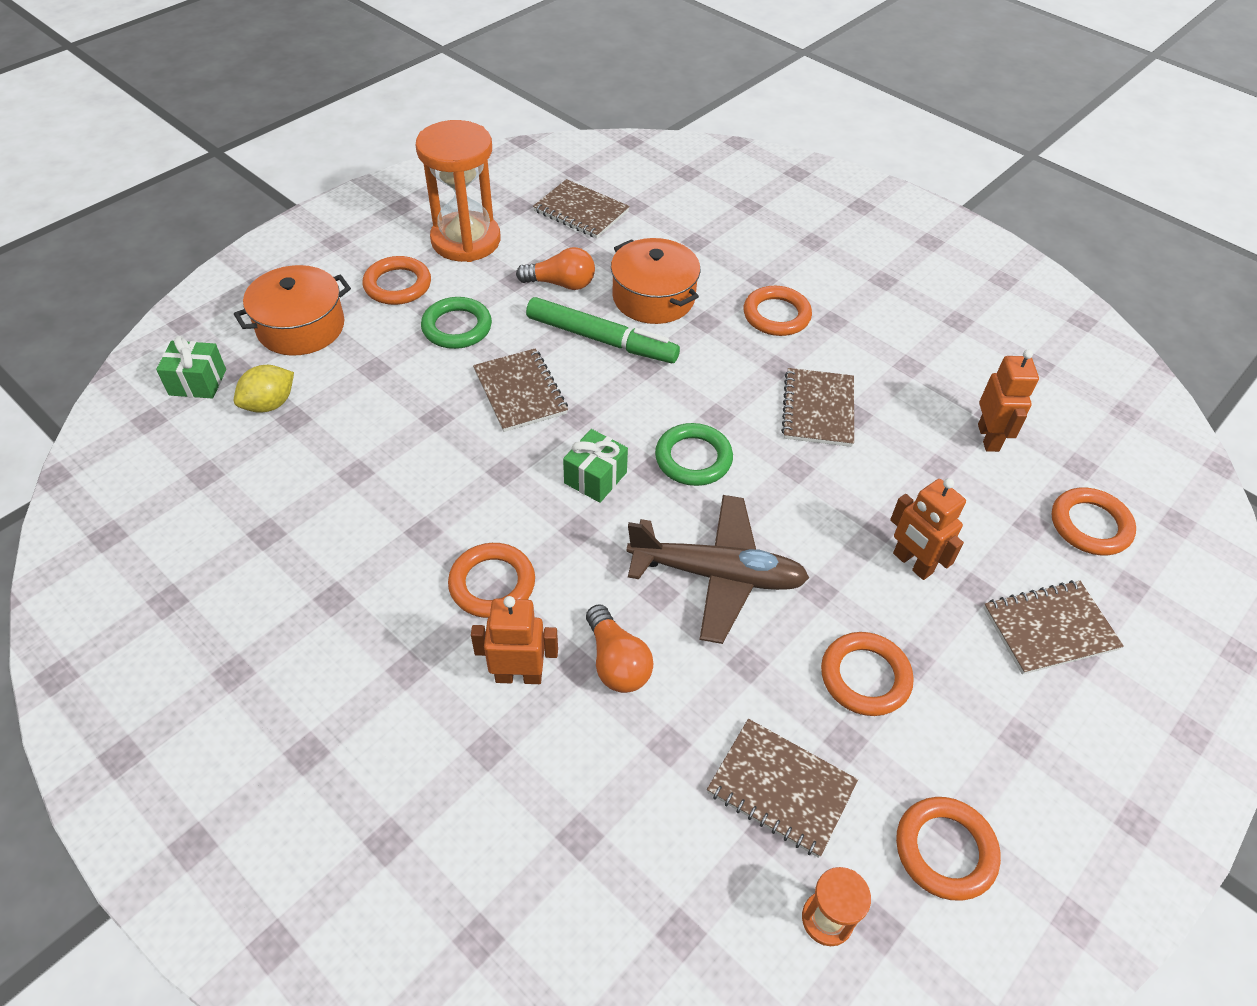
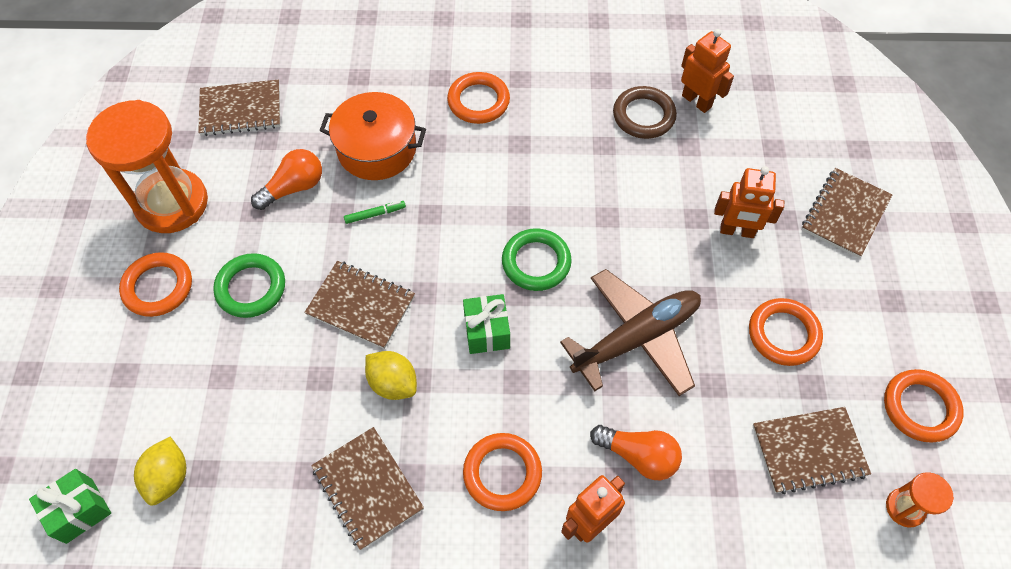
camera: 40 degrees left, 10 degrees up
(301, 327) = (115, 389): orange pot -> none
(483, 460) = (393, 383): none -> yellow lemon
(601, 339) = (375, 214): green marker -> green marker, size x0.40
(818, 409) = (578, 159): brown notebook -> brown notebook (368, 488)
(920, 416) = (643, 116): none -> brown ring
(1090, 525) = (804, 122): orange ring -> none

